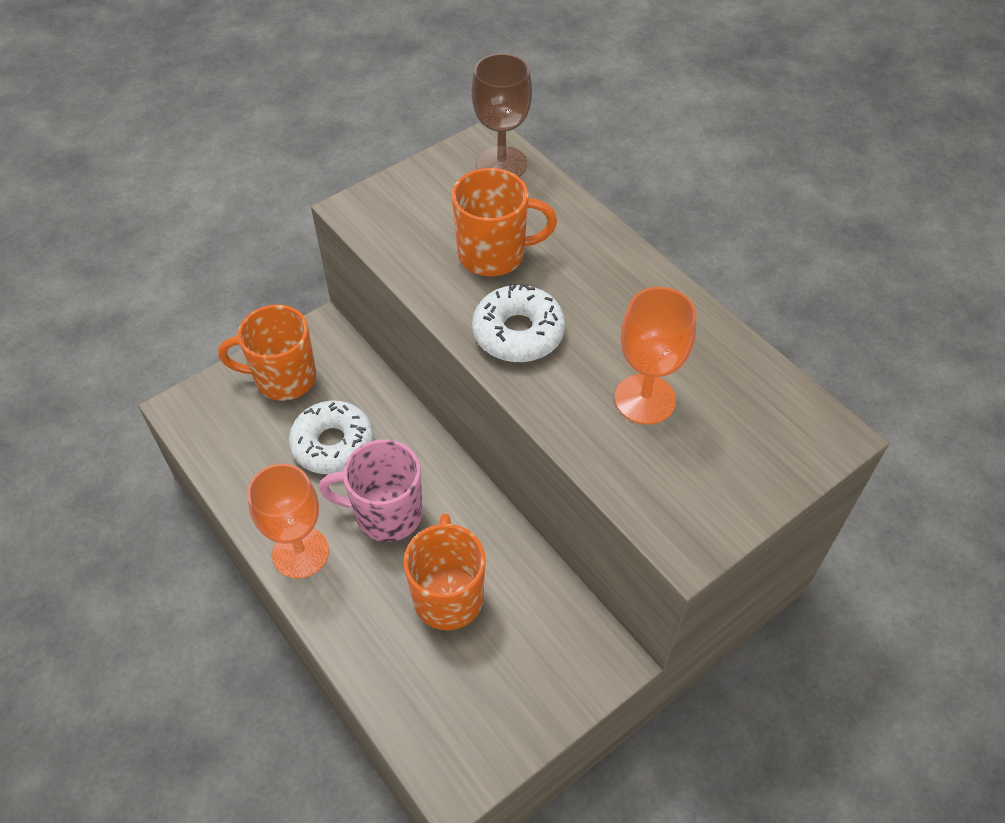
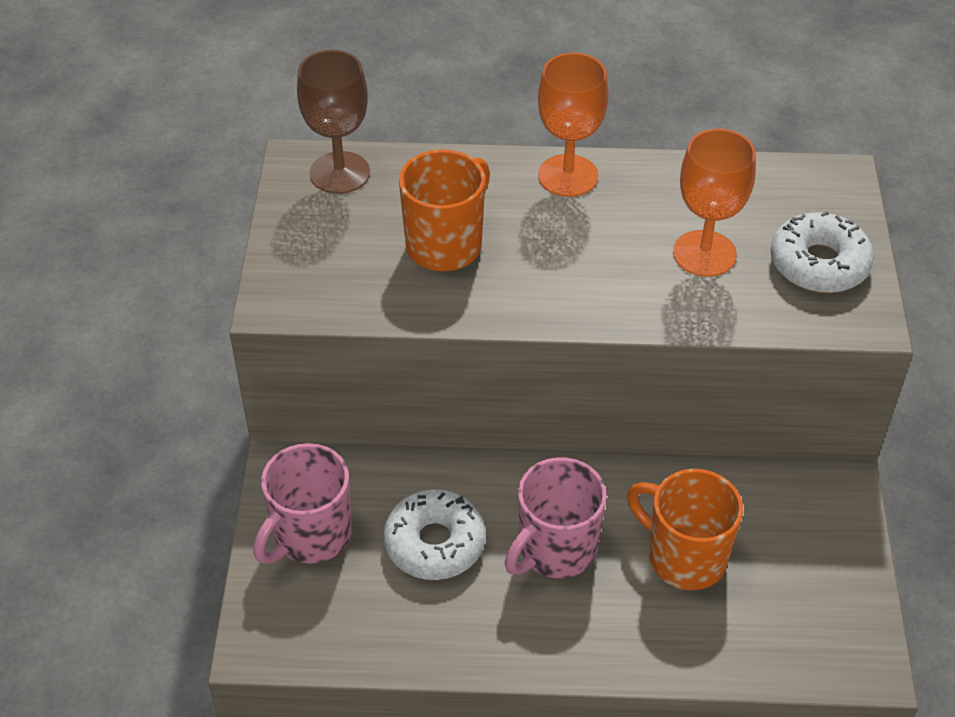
camera: 50 degrees left, 5 degrees down
(283, 378) = (310, 535): orange mug -> pink mug
(300, 552) = (536, 642): orange goblet -> orange goblet (568, 176)
(518, 333) = (554, 284): white donut -> white donut (819, 264)

